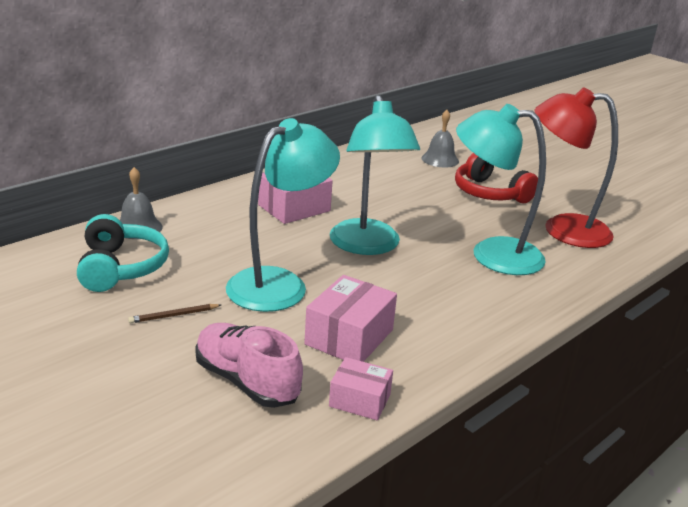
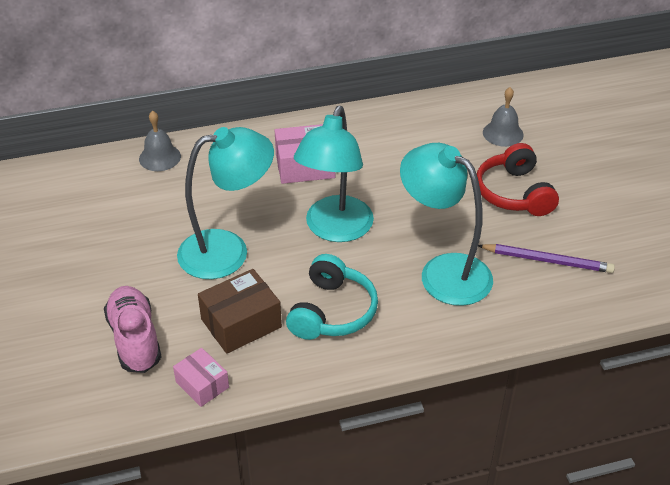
camera: 30 degrees right, 15 degrees up
(120, 267) = (119, 199): turquoise headphones -> turquoise headphones (332, 311)
(174, 315) = (126, 260): brown pencil -> none
(349, 337) = (241, 323): pink box -> brown box
(562, 229) = (547, 260): red lamp -> purple pencil

